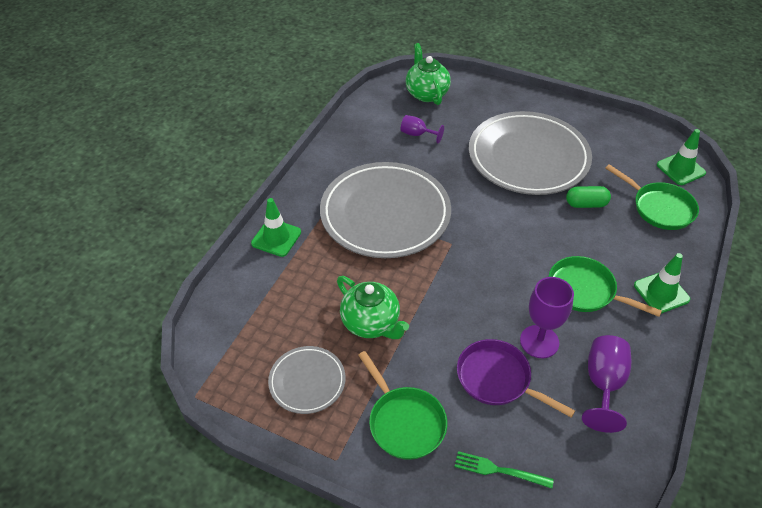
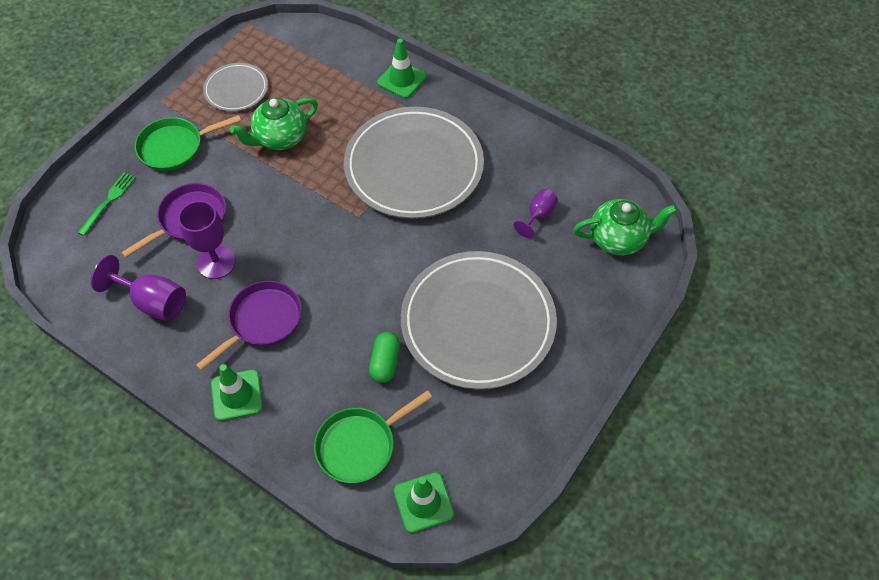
camera: 100 degrees right, 10 degrees up
(585, 291) = (262, 321): green pan -> purple pan

